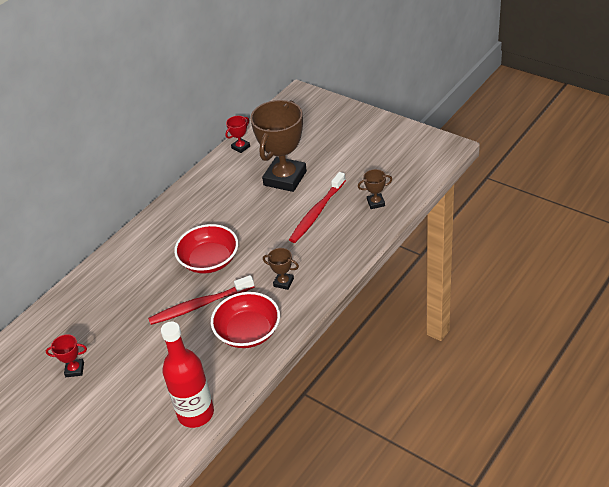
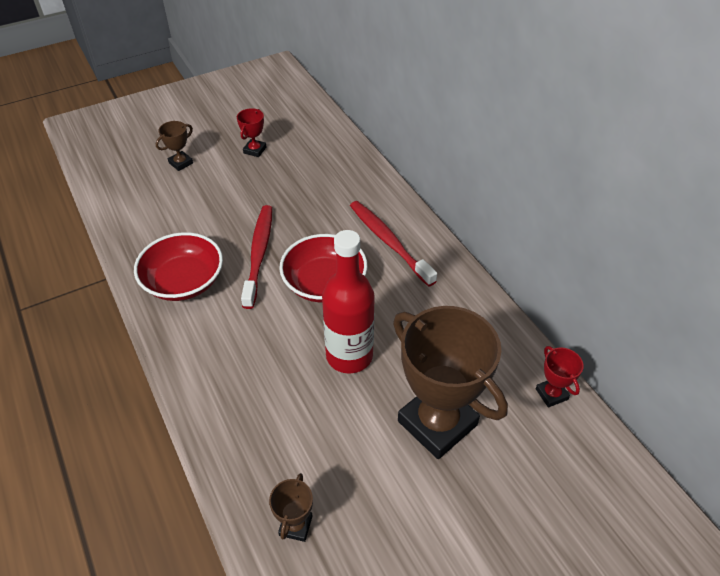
camera: 110 degrees right, 5 degrees up
(195, 413) = (124, 213): red bottle -> red bottle (349, 356)
(283, 282) = (228, 340): brown trophy -> brown trophy (181, 163)
(317, 212) = (330, 432): red toothbrush -> red toothbrush (389, 242)

